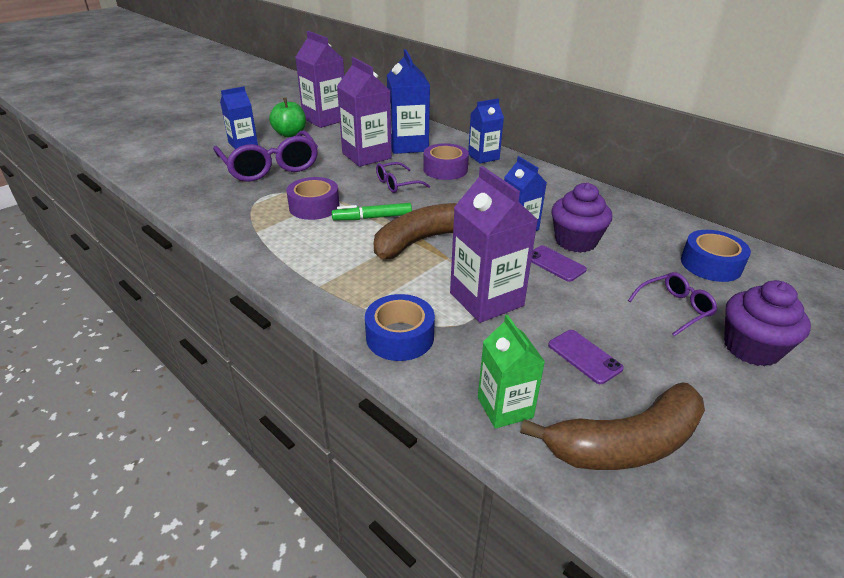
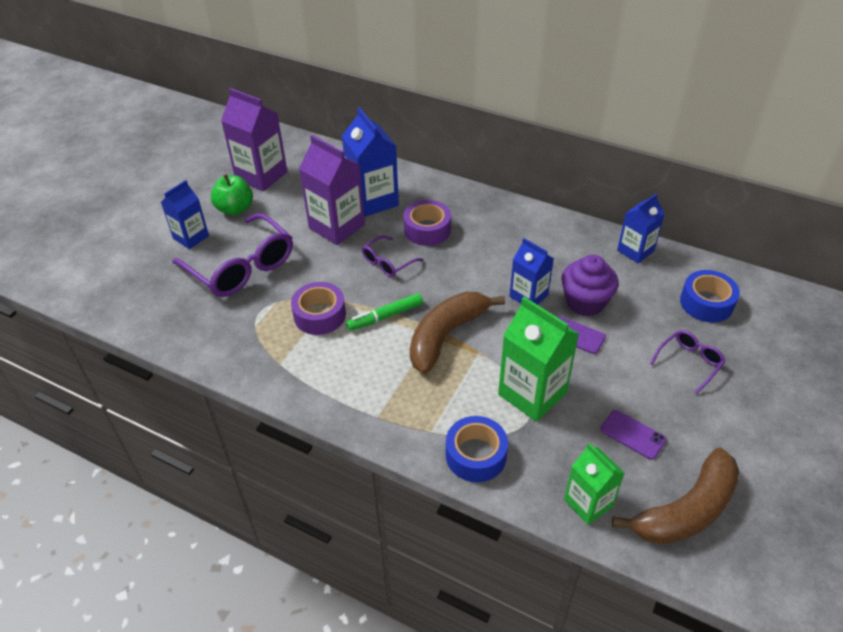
camera: 15 degrees left, 10 degrees up
(483, 157) = (458, 202): blue carton -> blue carton (635, 251)
(486, 299) = (532, 393): purple carton -> green carton
(751, 348) = (756, 390): purple cupcake -> none

